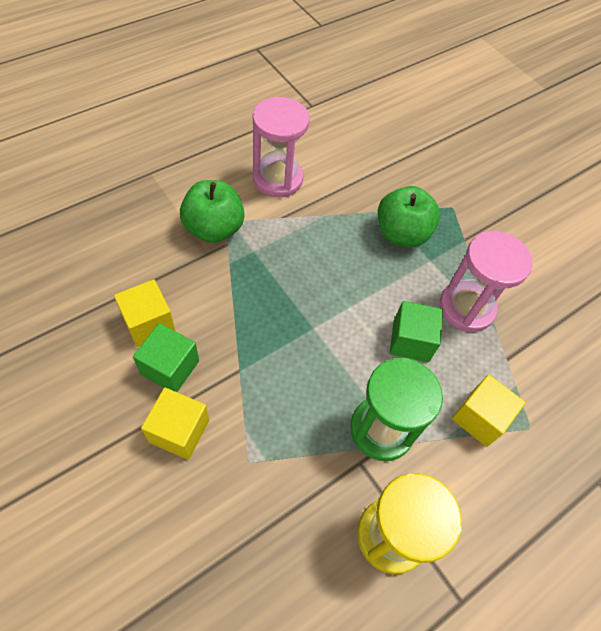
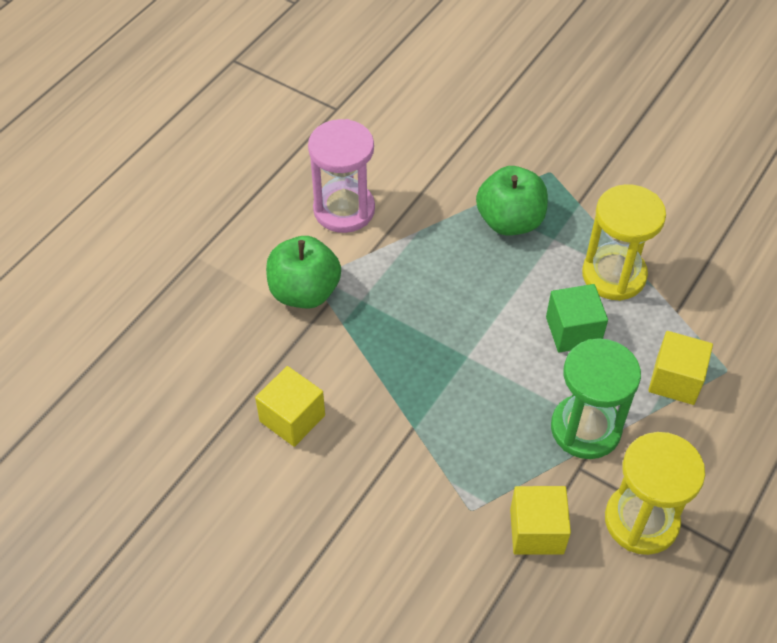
camera: 15 degrees left, 5 degrees down
(170, 367) = (341, 453): green cube -> none
(179, 431) = (386, 510): yellow cube -> yellow cube (536, 531)
(466, 308) = (613, 275): pink hourglass -> yellow hourglass

